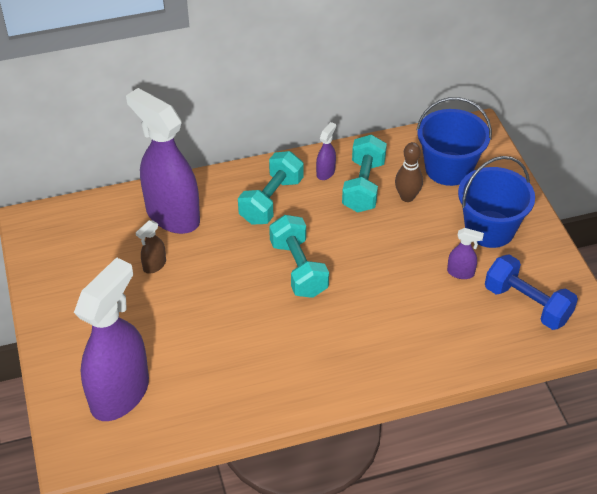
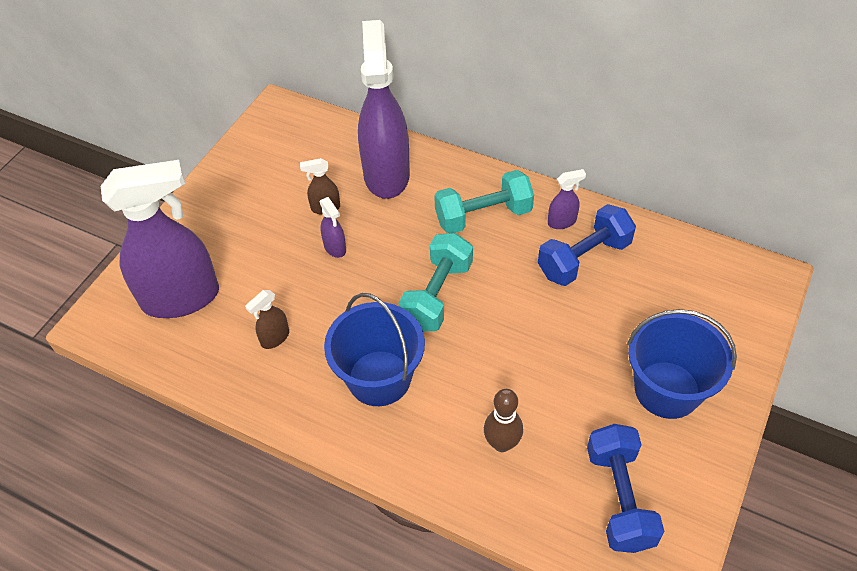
camera: 45 degrees right, 5 degrees up
(222, 369) = (275, 338): none -> brown spray bottle
(363, 186) = (584, 258): turquoise dumbbell -> blue dumbbell
(407, 197) = (615, 298): brown bowling pin -> brown bowling pin (502, 443)
(448, 168) = (691, 298): blue bucket -> blue bucket (379, 378)
(461, 273) = (585, 412): purple spray bottle -> purple spray bottle (335, 248)

